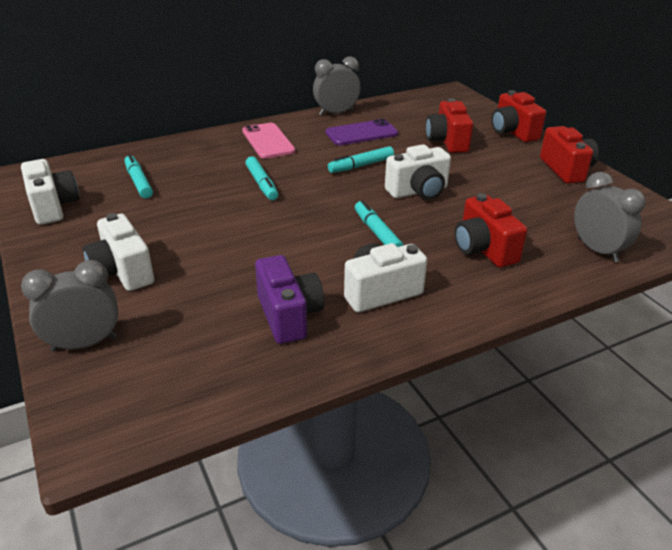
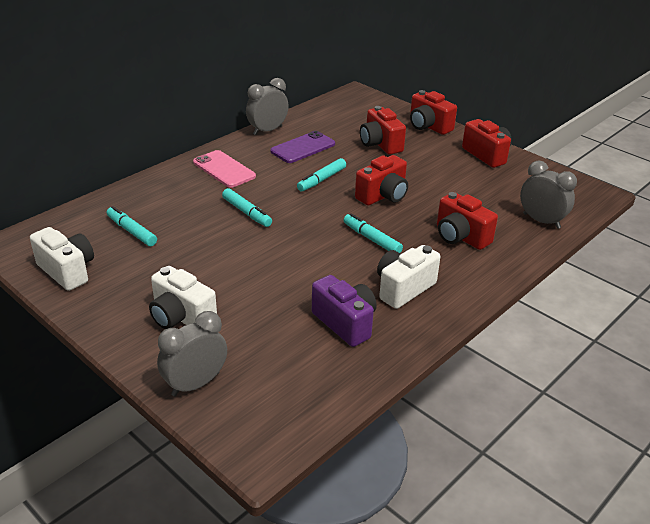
camera: 20 degrees left, 0 degrees up
(418, 191) = (383, 196): white camera -> red camera

